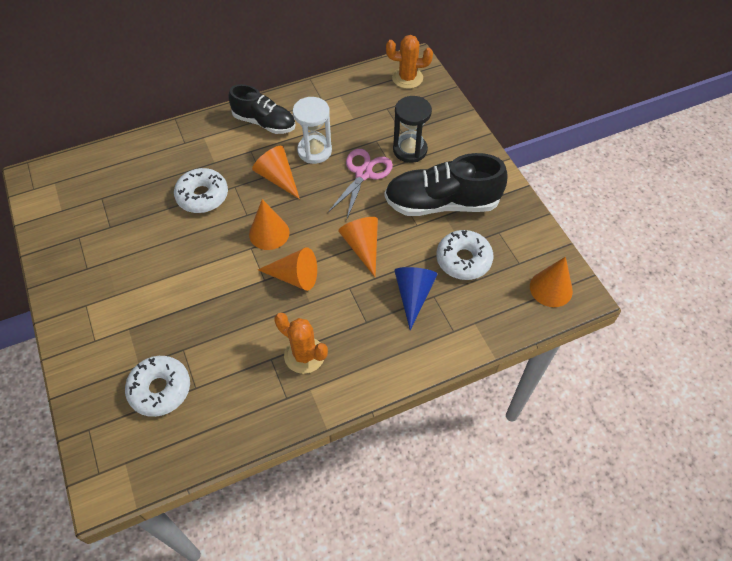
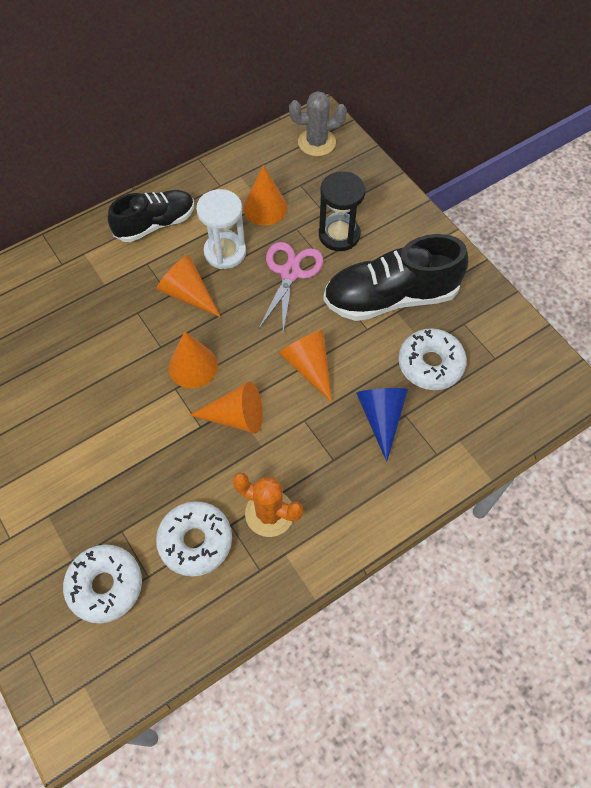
camera: 10 degrees left, 5 degrees up
(202, 196) = (100, 330): white donut -> white donut (195, 541)
(264, 123) = (155, 224): black shoe -> black shoe turned 45 degrees counterclockwise
(407, 78) = (316, 142): orange cactus -> grey cactus
(551, 288) = (537, 384): orange cone -> orange cone (265, 207)

